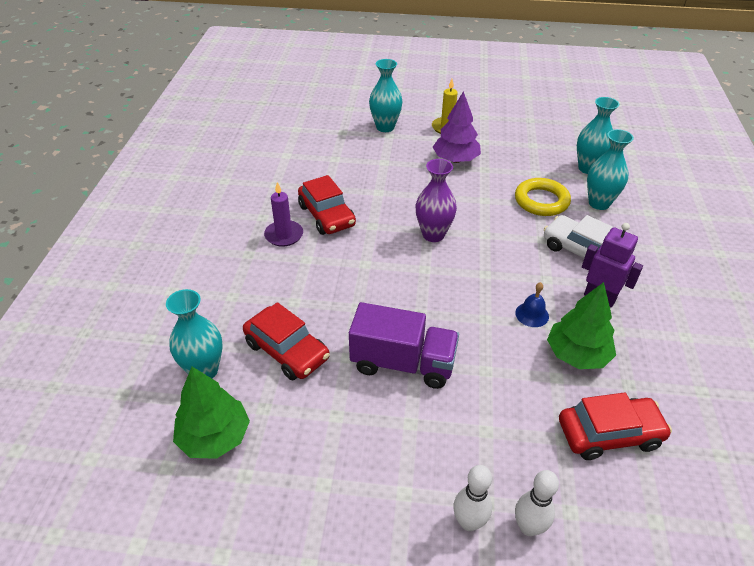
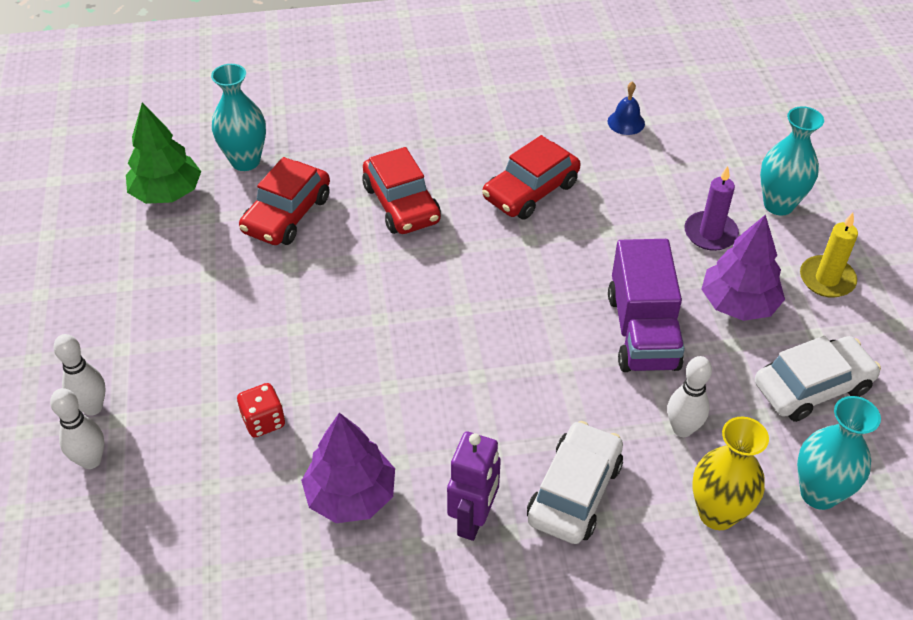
camera: 75 degrees right, 5 degrees up
(284, 235) = (475, 162): purple candle -> purple candle (710, 233)
(403, 363) = (292, 316): purple truck -> purple truck (642, 331)
(433, 235) = (538, 306): purple vase -> none
(505, 396) = (263, 421): none -> red dice
(520, 152) = (812, 387): none -> white car
(532, 314) = (412, 437): blue bell -> blue bell (626, 122)
(541, 201) = (682, 429): yellow ring -> white bowling pin
(577, 355) = (350, 495): green tree -> purple tree
(599, 203) = (717, 513): turquoise vase -> yellow vase
(609, 434) = (225, 536): red car -> red car (401, 204)

